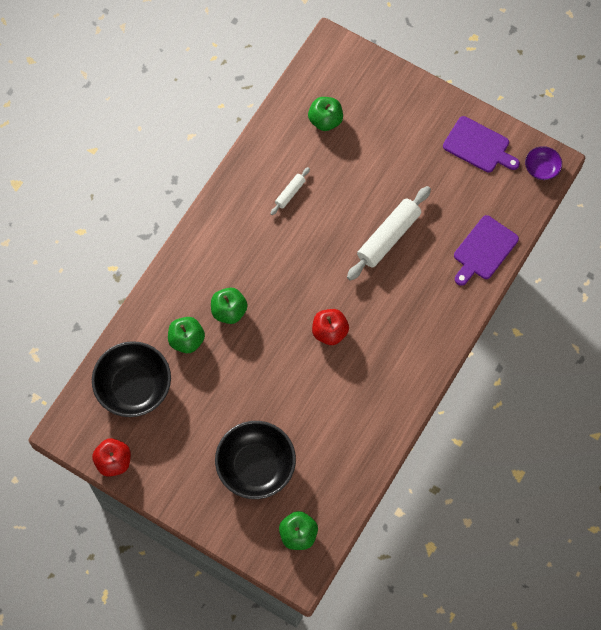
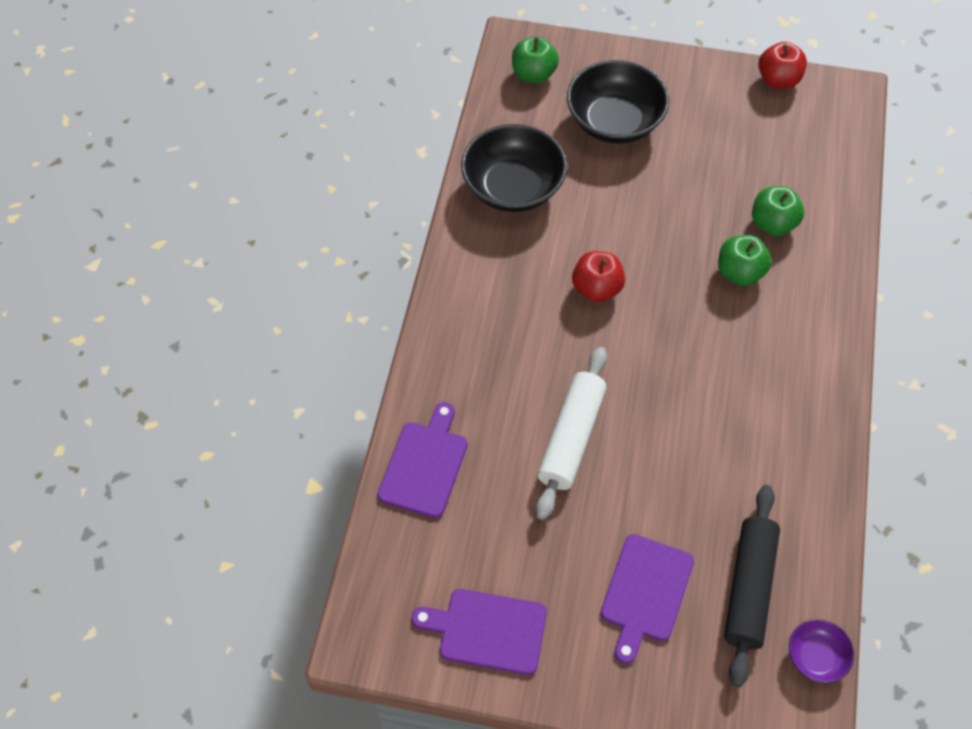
camera: 160 degrees right, 10 degrees down
(134, 387) = (804, 156): black bowl -> black bowl (513, 187)
(290, 193) = (743, 454): white rolling pin -> none
(325, 120) = (749, 588): green apple -> black rolling pin
(383, 137) = (645, 592): none -> purple cutting board
(541, 168) = (373, 627): purple bowl -> purple bowl (816, 657)

